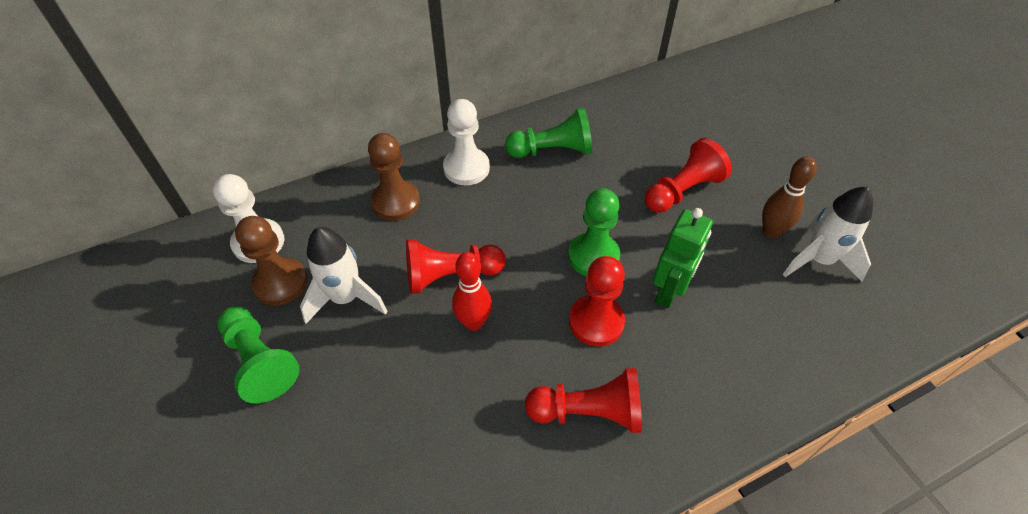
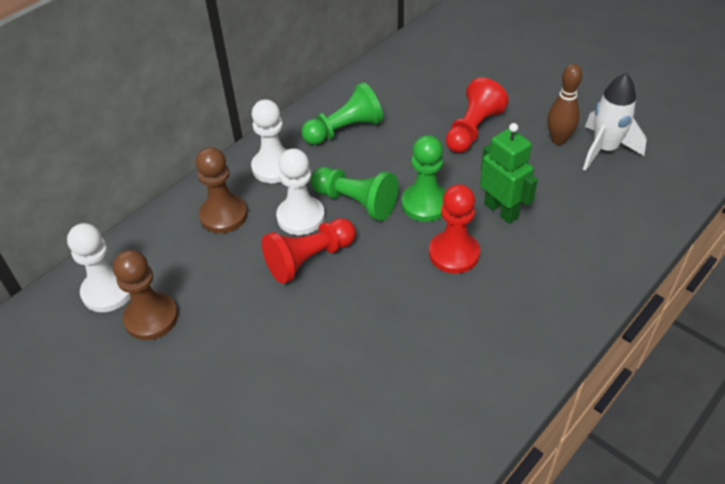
camera: 20 degrees left, 5 degrees down
(260, 361) = (170, 388): green pawn -> green pawn (356, 202)
(346, 298) = (222, 309): white rocket -> none
(465, 228) = (301, 217): none -> white pawn
(473, 322) = (350, 289): red bowling pin -> none
(588, 412) = (483, 323): red pawn -> none
(669, 291) = (501, 210): green robot -> green robot turned 45 degrees counterclockwise

